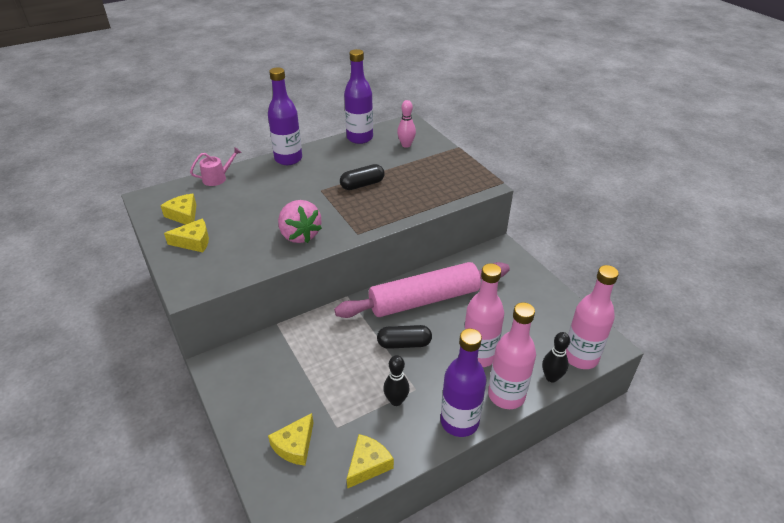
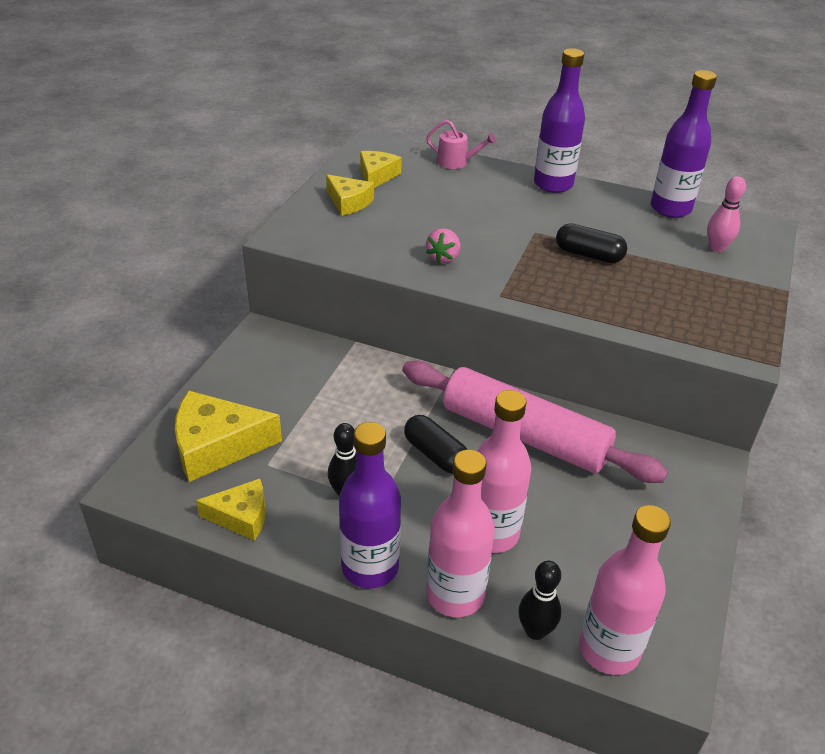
camera: 50 degrees right, 0 degrees up
(295, 445) = (217, 446): yellow cheese -> yellow cheese, size x1.65
(299, 235) = (443, 258): pink strawberry -> pink strawberry, size x0.59

